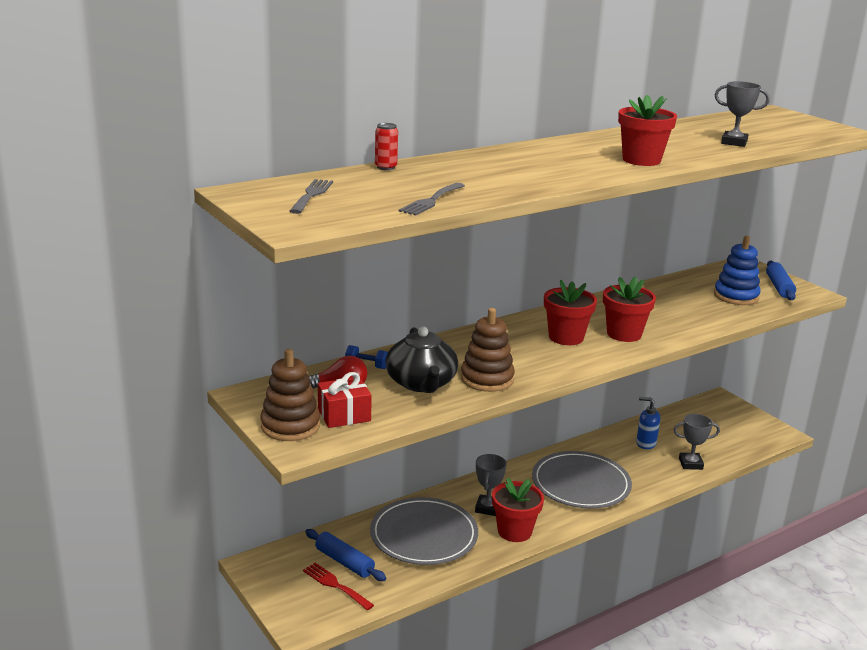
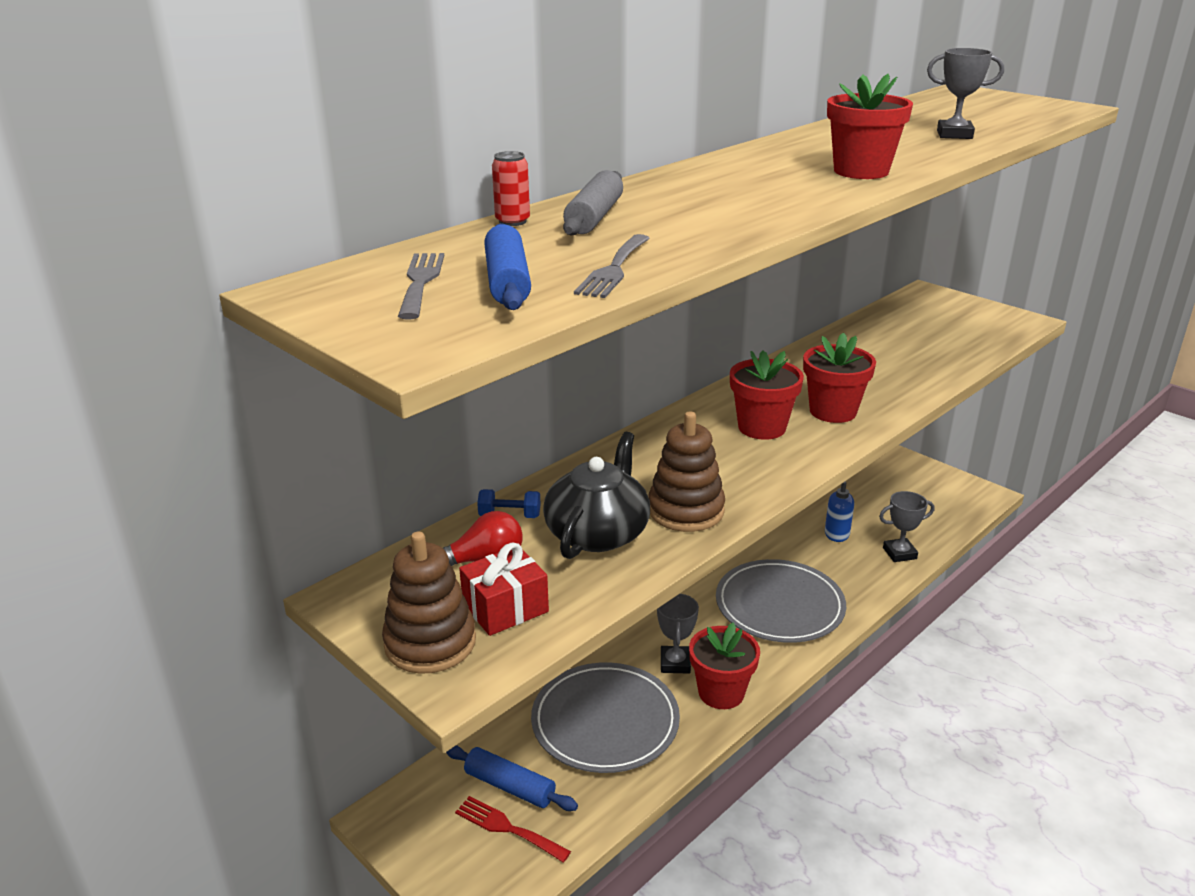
camera: 10 degrees left, 5 degrees up
(421, 383) = (598, 532): black teapot -> black teapot turned 135 degrees counterclockwise
(439, 170) = (594, 217): none -> grey rolling pin
(736, 296) = (940, 337): blue stacking toy -> none
(779, 287) = (982, 318): blue rolling pin -> blue rolling pin (507, 281)

